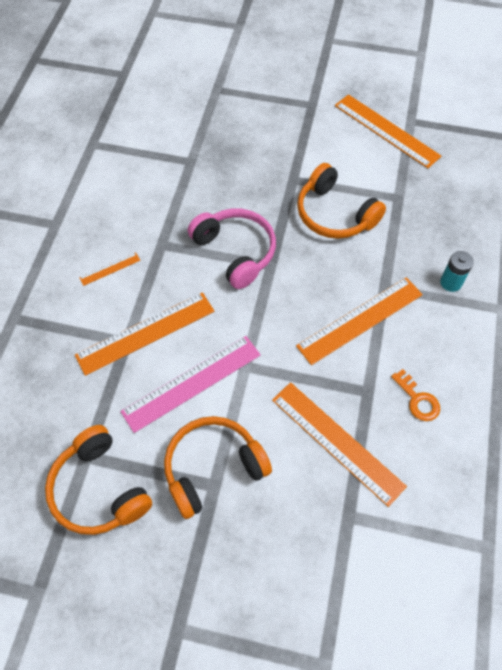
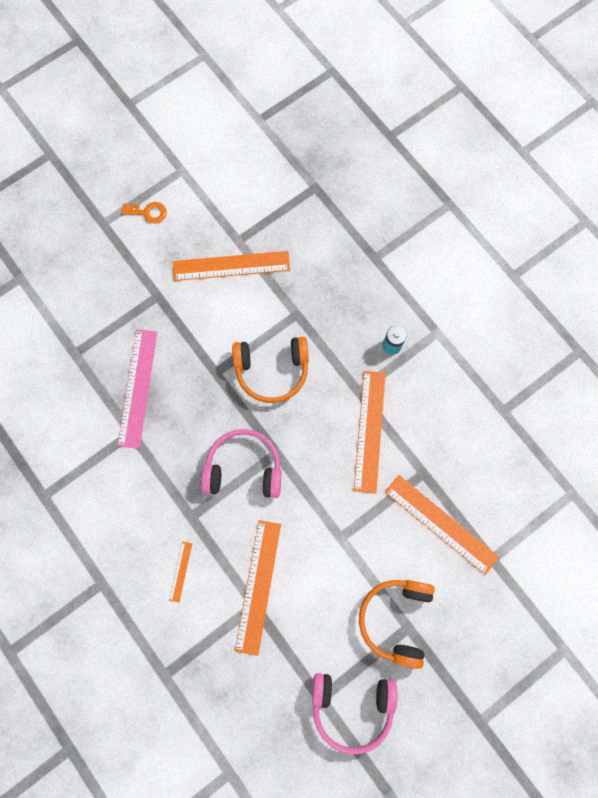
camera: 50 degrees left, 15 degrees up
(99, 489) = (352, 706): orange headphones -> pink headphones
(192, 383) = (324, 584): pink ruler -> pink ruler (138, 388)
(337, 442) = (441, 524): orange ruler -> orange ruler turned 45 degrees clockwise
(418, 399) = (454, 447): orange key -> orange key (148, 212)

